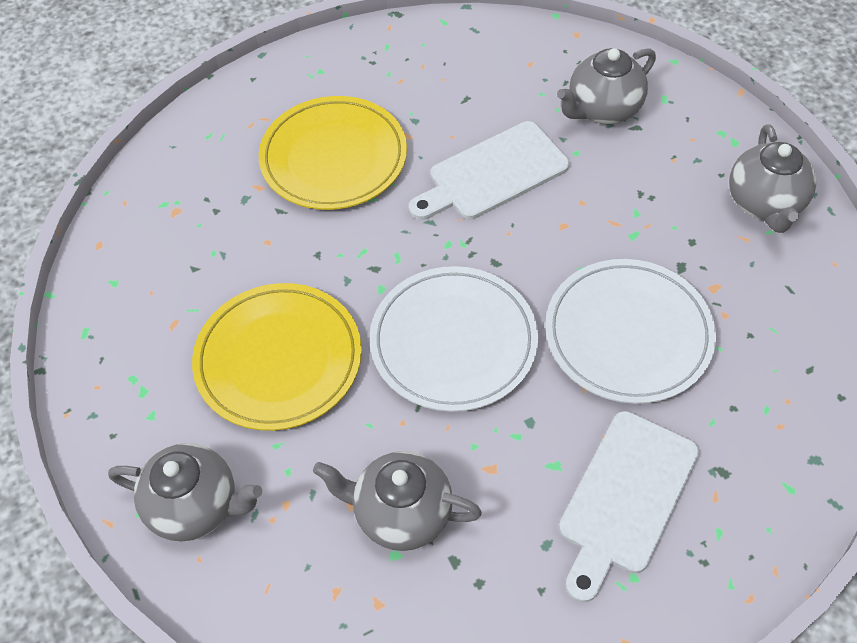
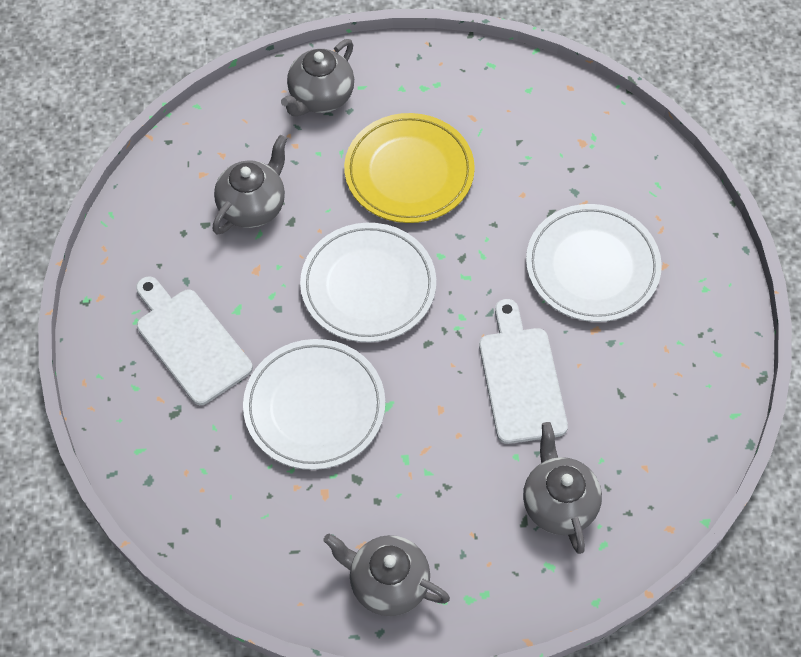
camera: 110 degrees right, 5 degrees up
(334, 158) = (592, 266): yellow plate -> white plate

